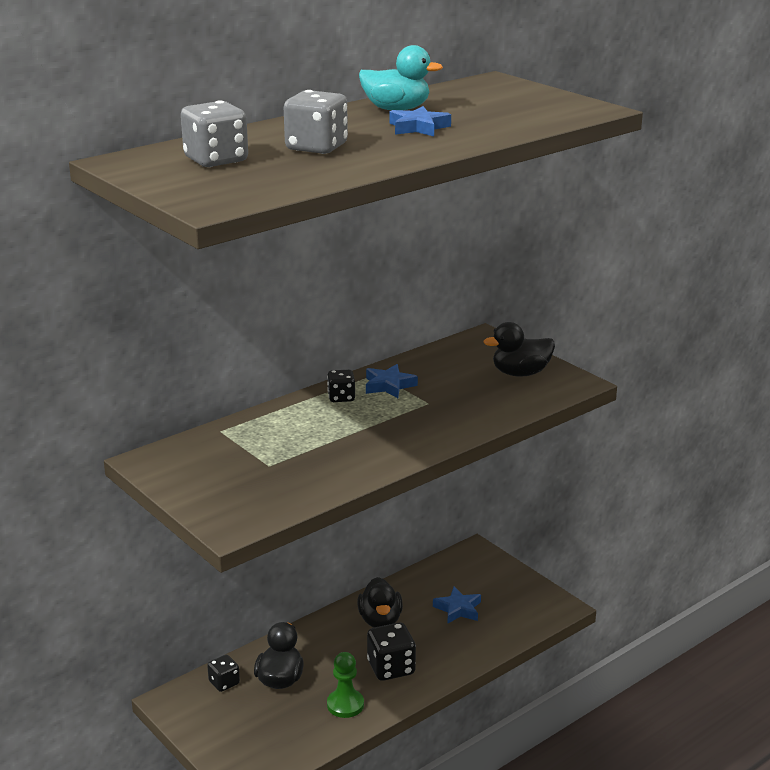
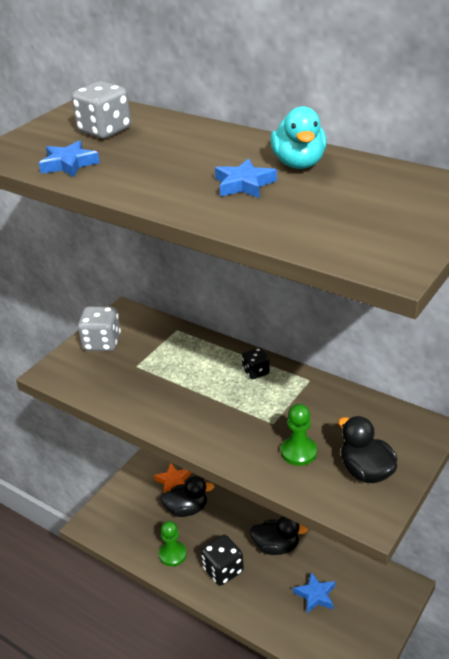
camera: 75 degrees right, 10 degrees up
(224, 683) = (173, 481): black dice -> orange star
(316, 147) = (156, 156): grey dice -> grey dice (102, 343)
(380, 621) = (276, 546): black duck -> black duck turned 150 degrees counterclockwise
(389, 385) = (291, 392): blue star -> blue star (69, 164)
(477, 397) = (298, 452): none -> green pawn

